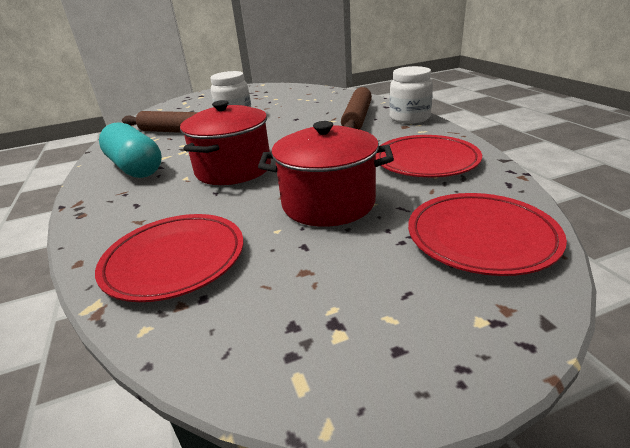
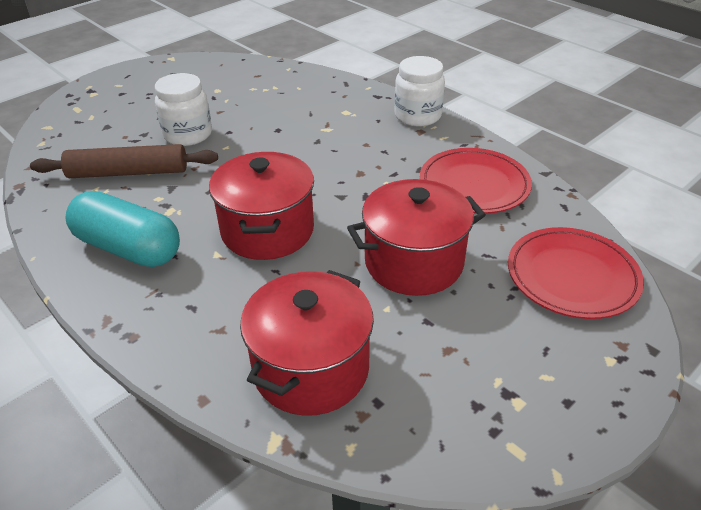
camera: 25 degrees left, 10 degrees up
(174, 260) = (311, 369): red plate -> red pot
(357, 118) = (356, 121): brown rolling pin -> none

